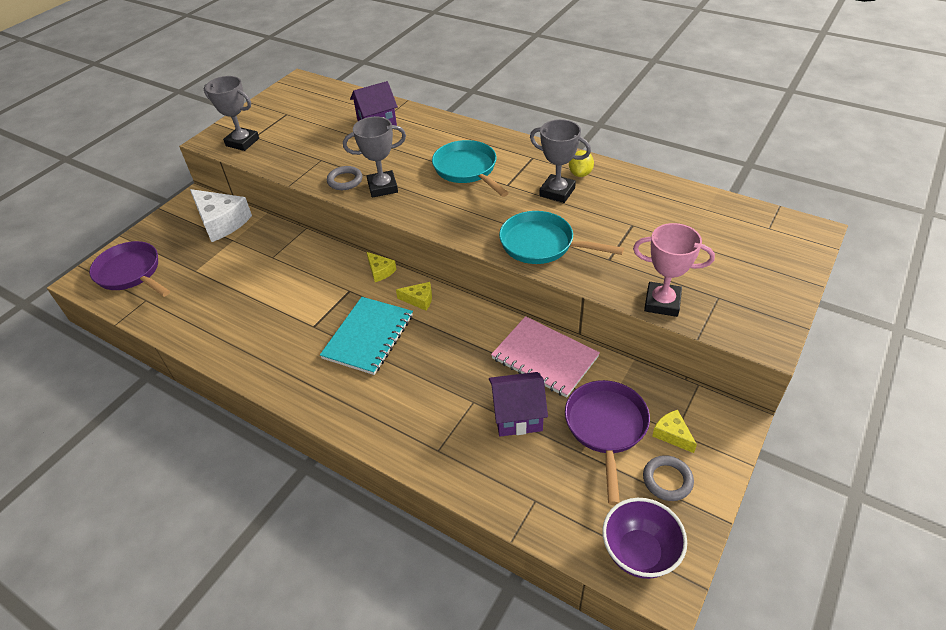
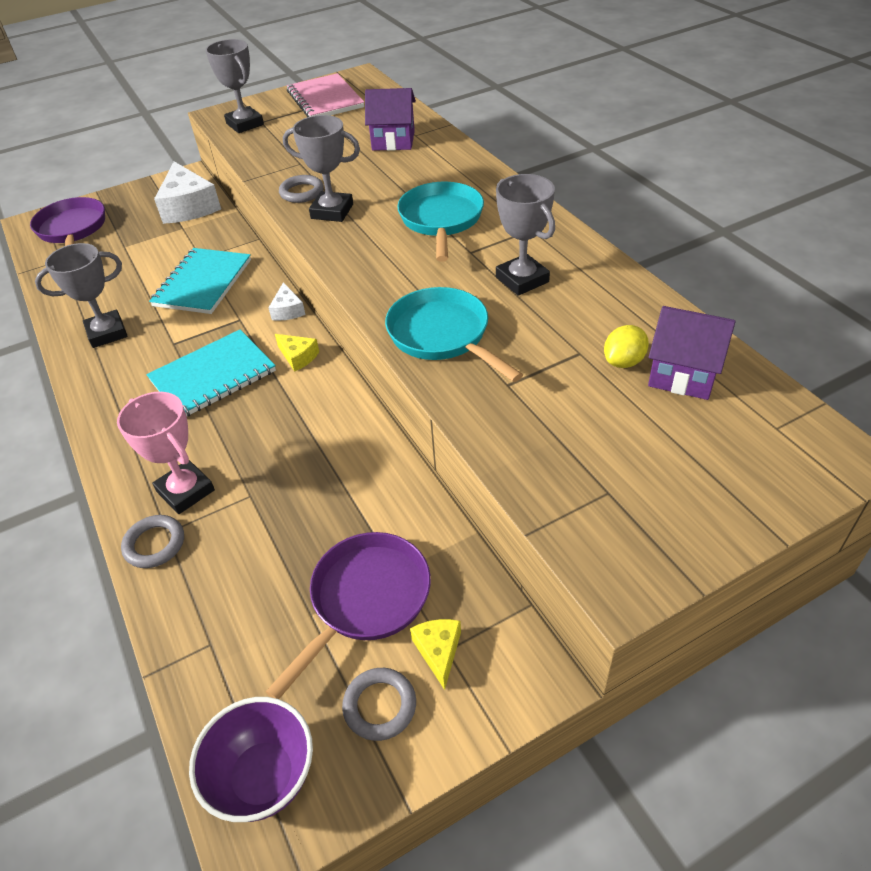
camera: 30 degrees right, 0 degrees up
(249, 339) = (107, 333): none -> grey trophy
(293, 275) = (203, 283): none -> turquoise notebook
(380, 271) = (287, 310): yellow cheese -> white cheese
(437, 462) = (154, 544): none -> grey ring
(517, 415) = (281, 534): purple house -> purple house (683, 374)
(544, 358) = (371, 481): pink notebook -> pink notebook (325, 99)
(580, 174) = (573, 267): yellow lemon -> yellow lemon (623, 361)
(662, 302) = (523, 467): pink trophy -> pink trophy (186, 491)

